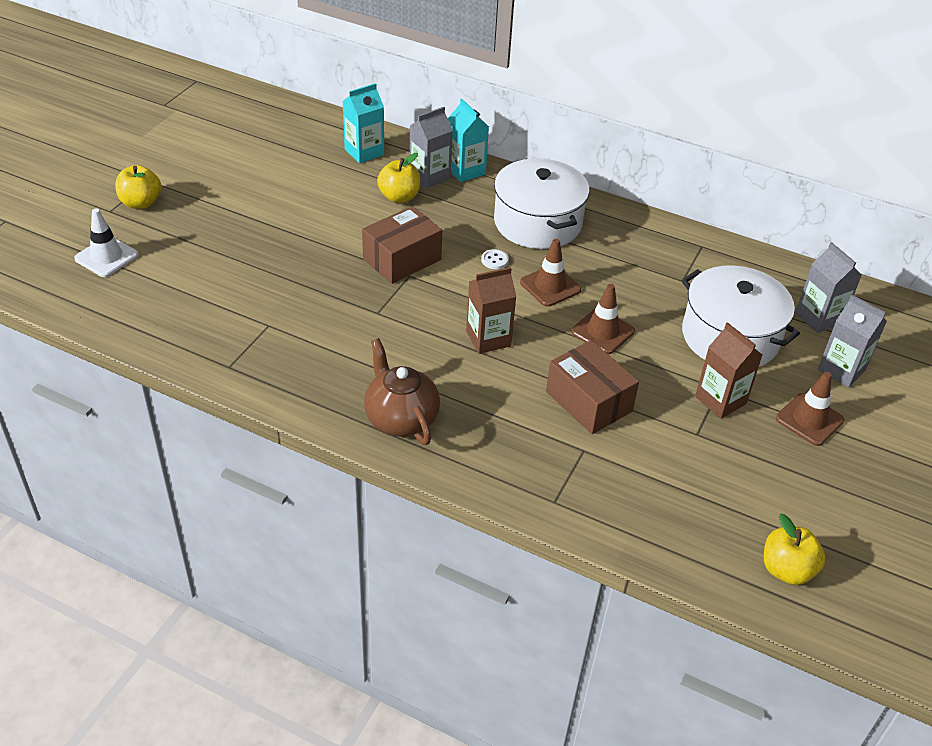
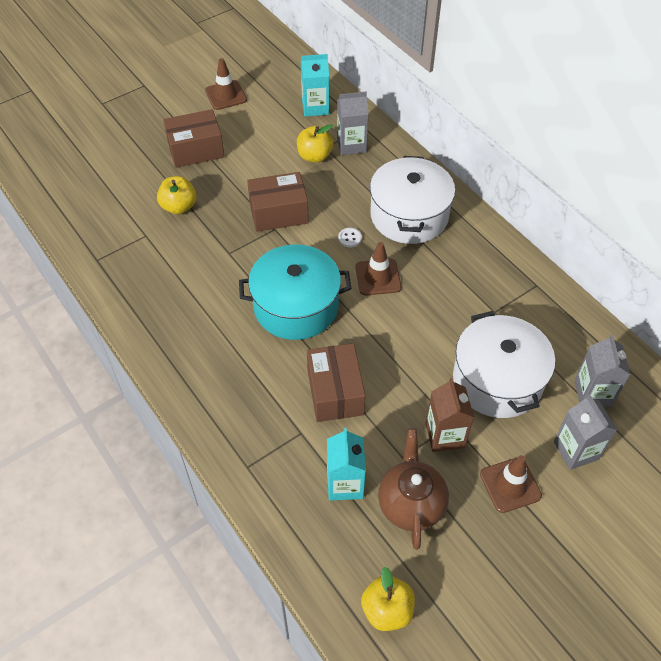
camera: 30 degrees right, 10 degrees up
(106, 257) = (75, 141): white traffic cone -> none
(141, 203) = (126, 103): yellow apple -> yellow apple (179, 207)
(262, 226) = (196, 150): none -> brown box
(400, 418) = (184, 349): brown teapot -> brown teapot (411, 503)
(465, 171) = (383, 148): turquoise carton -> turquoise carton (345, 483)
(488, 338) = (296, 306): brown carton -> turquoise pot
(602, 331) = (391, 334): brown traffic cone -> brown traffic cone (226, 95)

